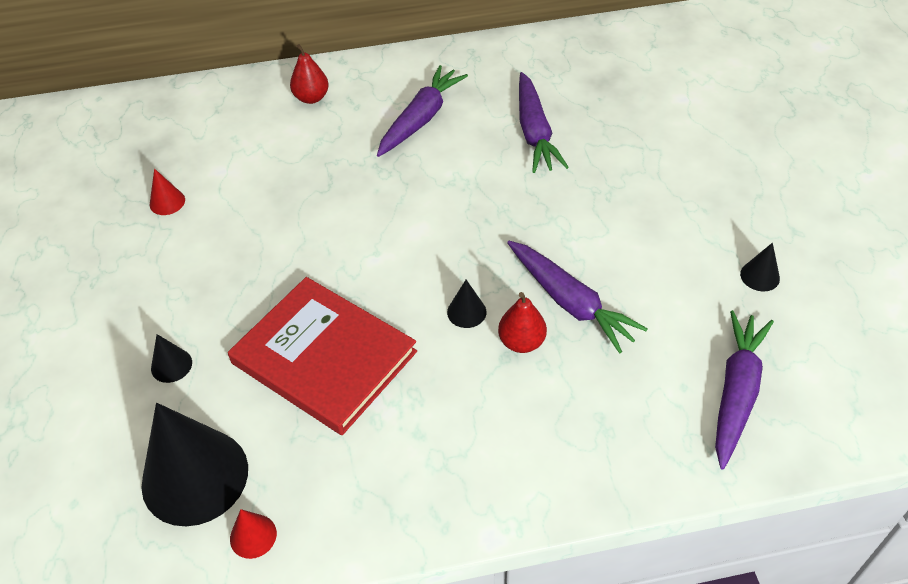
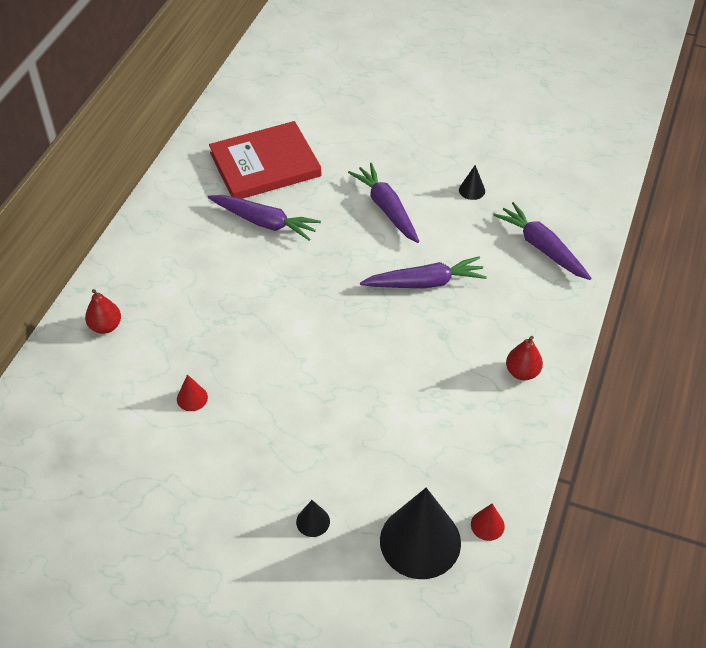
camera: 60 degrees left, 0 degrees up
(167, 202) = (139, 465): red cone -> red cone (192, 398)
(324, 357) = (373, 428): red book -> red book (265, 164)
(421, 119) = (193, 274): purple carrot -> purple carrot (386, 208)
(466, 312) = (393, 336): black cone -> none
(521, 342) = (437, 321): red pear -> red pear (522, 372)

